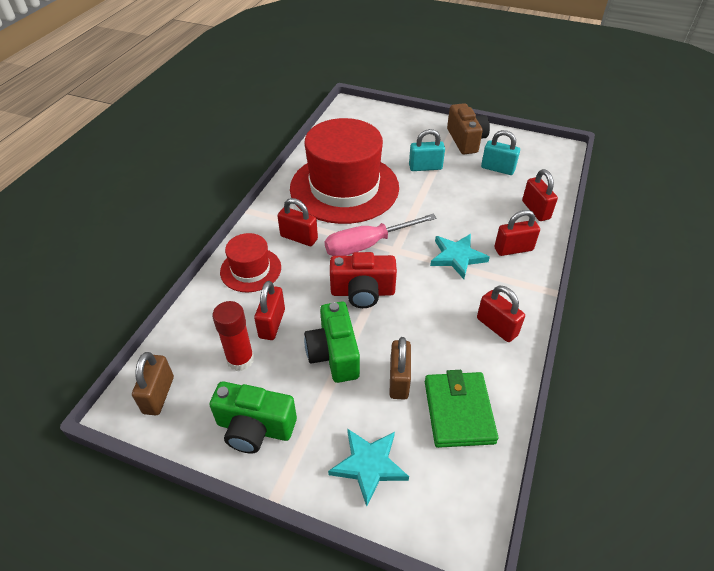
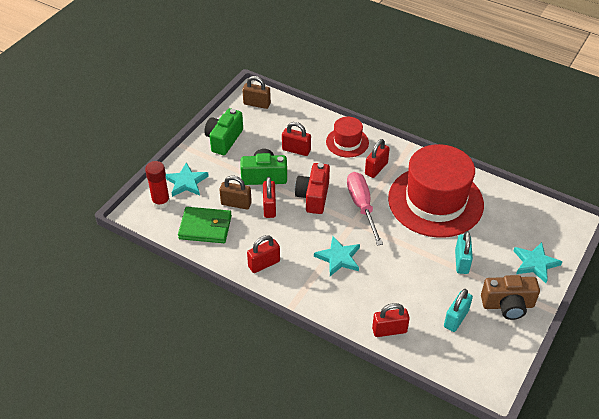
camera: 100 degrees right, 0 degrees up
(240, 359) = (272, 135): red glue stick -> red glue stick (161, 202)
(409, 126) = (535, 263): none -> turquoise star
(513, 249) = (341, 297): red padlock -> red padlock (269, 207)

